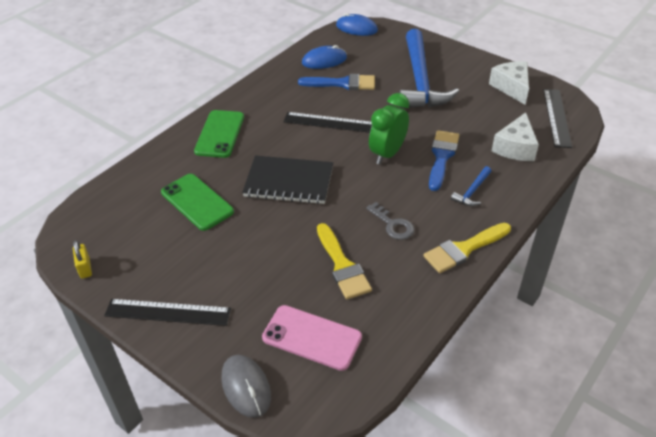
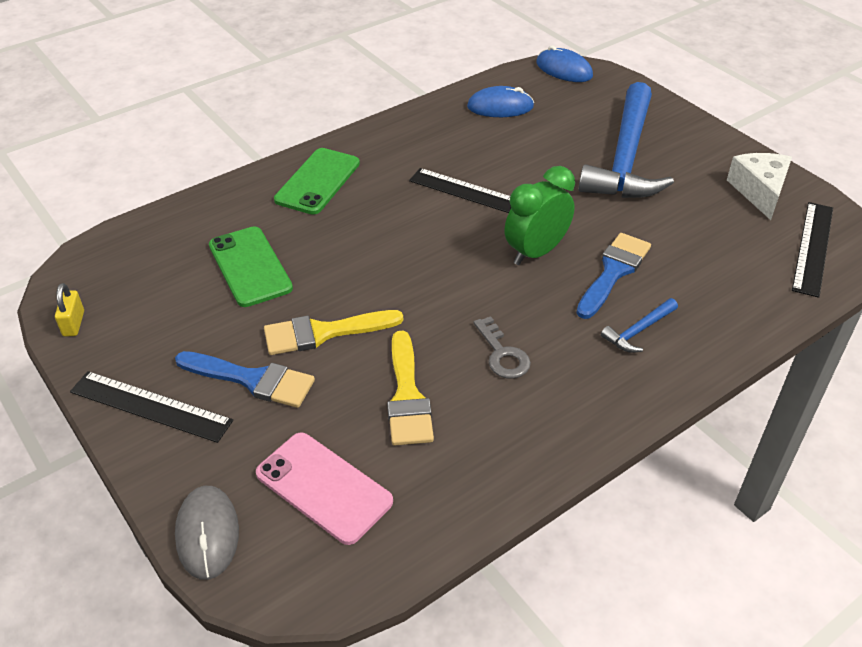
camera: 15 degrees right, 0 degrees up
(289, 182) = (382, 264): black notebook -> none
(342, 83) = (512, 143): blue brush -> blue brush (251, 379)
(464, 249) = (592, 412): yellow brush -> yellow brush (324, 332)
(515, 147) = (730, 280): white cheese -> none

